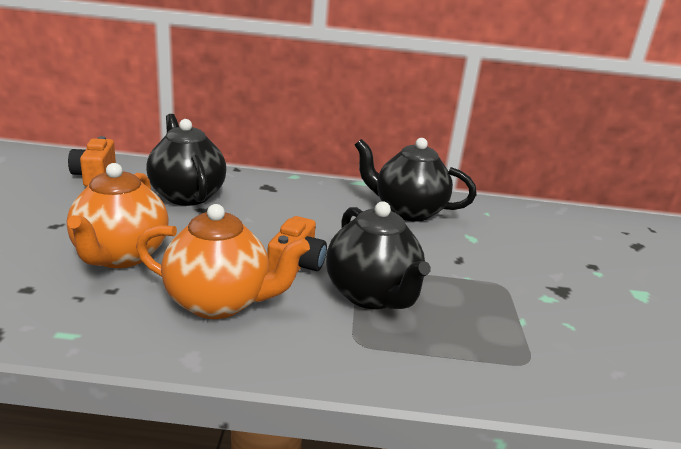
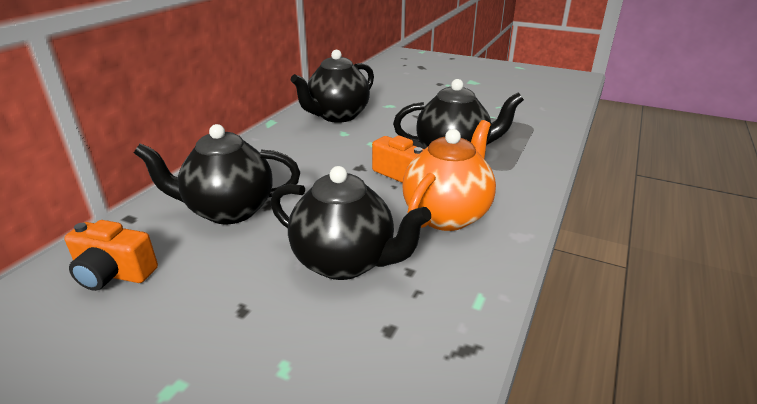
camera: 65 degrees left, 5 degrees up
(120, 256) = (345, 262): orange teapot -> black teapot

